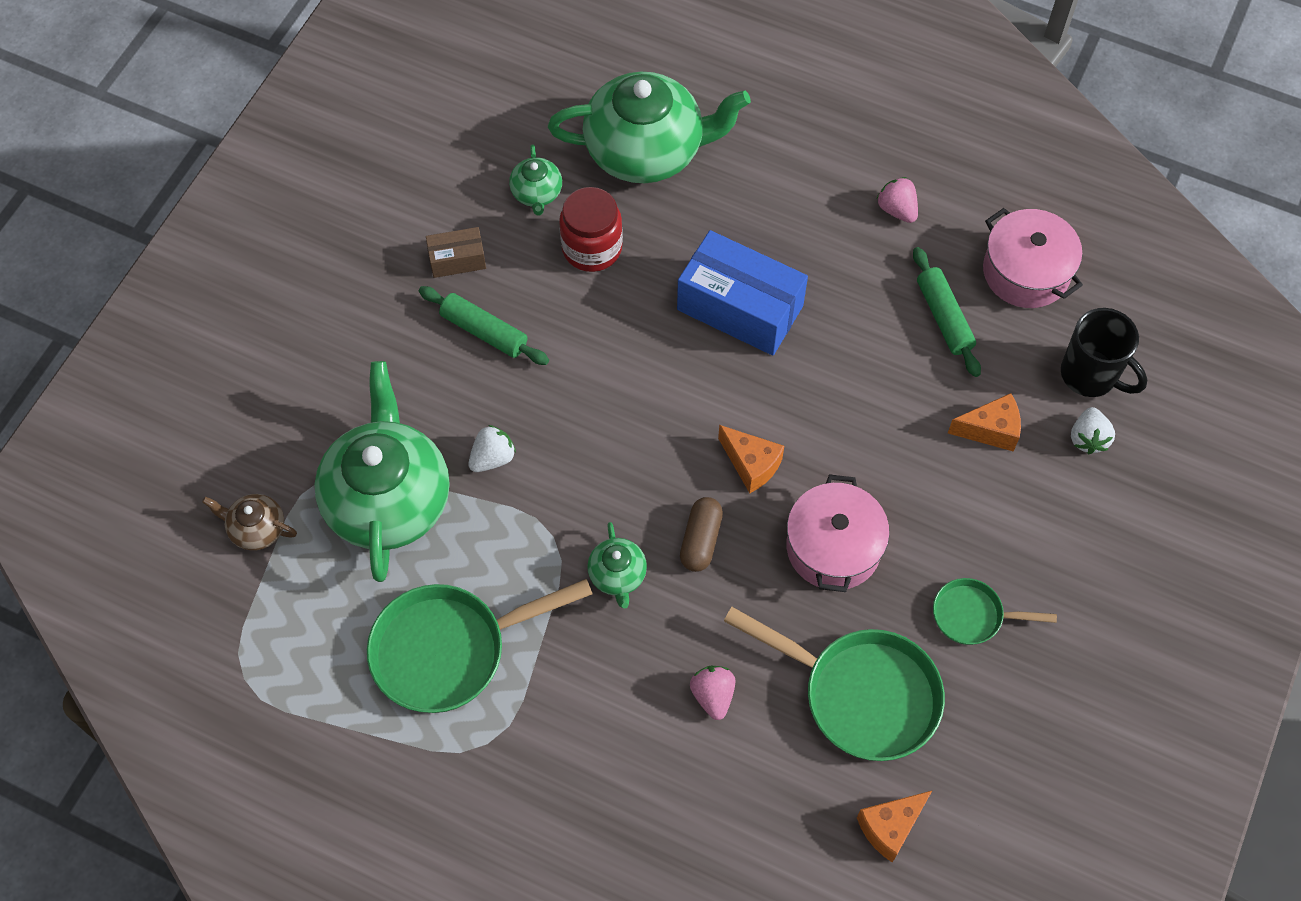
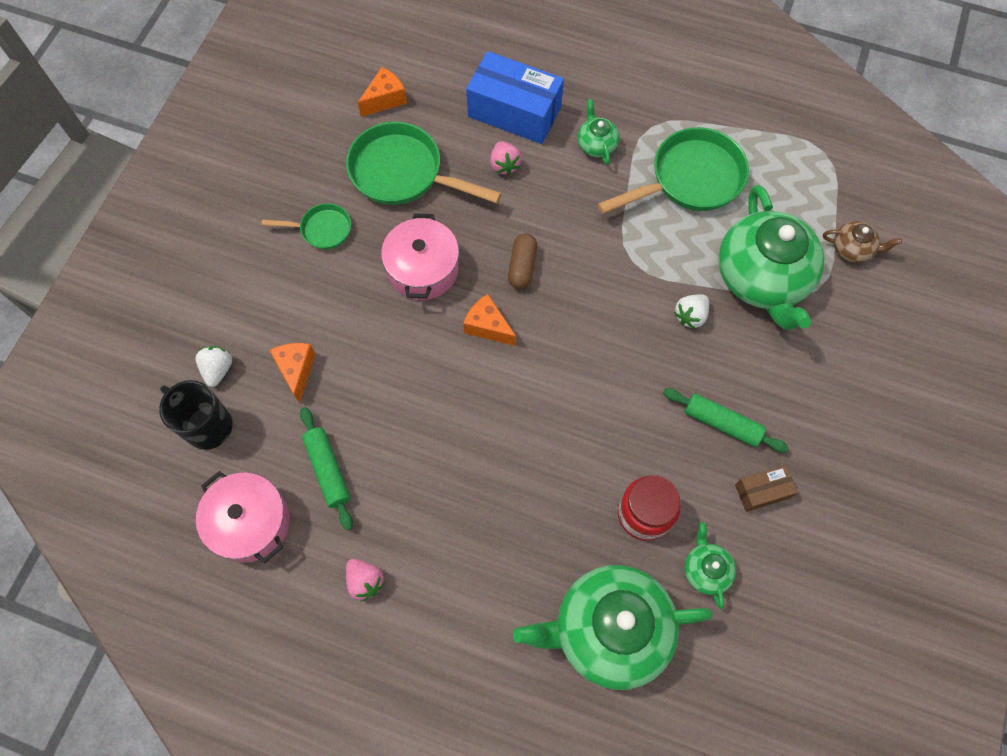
camera: 175 degrees right, 5 degrees up
(617, 575) = (580, 237): green teapot -> green teapot (596, 144)
(740, 308) = (506, 464): blue box -> blue box (514, 112)
(990, 430) = (296, 370): orange cheese -> orange cheese turned 90 degrees clockwise

